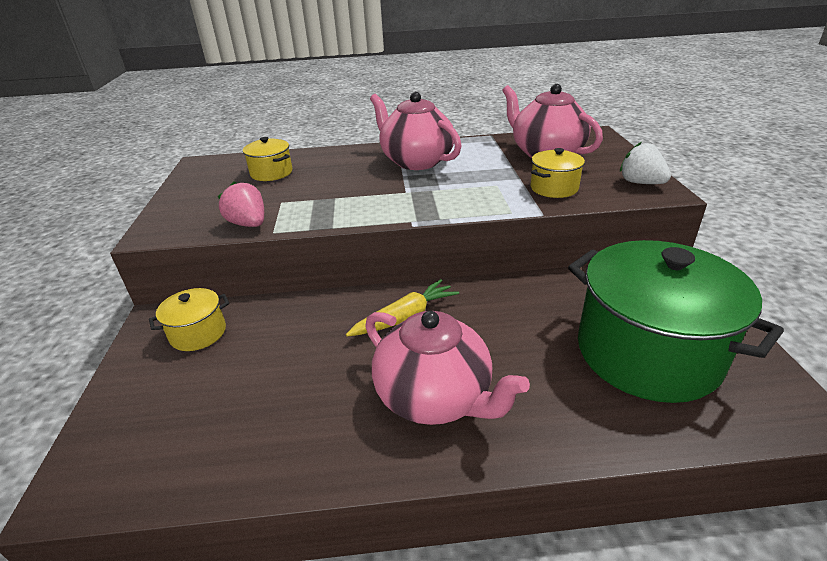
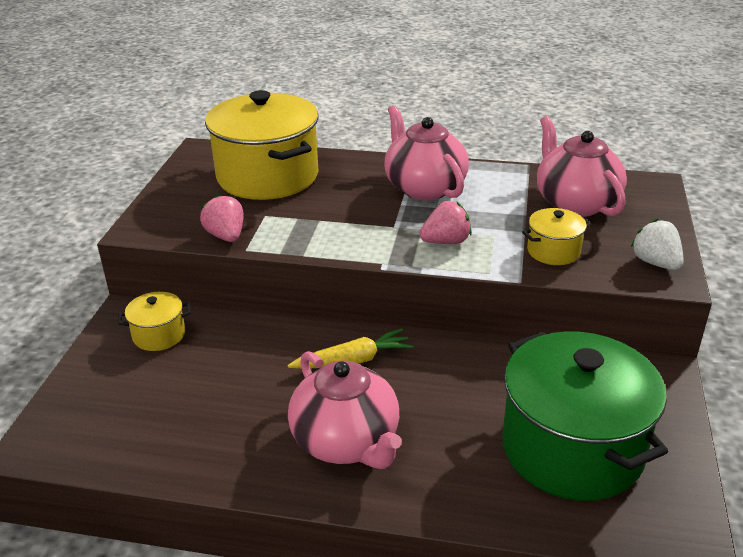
camera: 15 degrees right, 0 degrees up
(271, 173) = (268, 176): yellow pot -> yellow pot, size x2.25
(459, 196) = (446, 241): none -> pink strawberry

